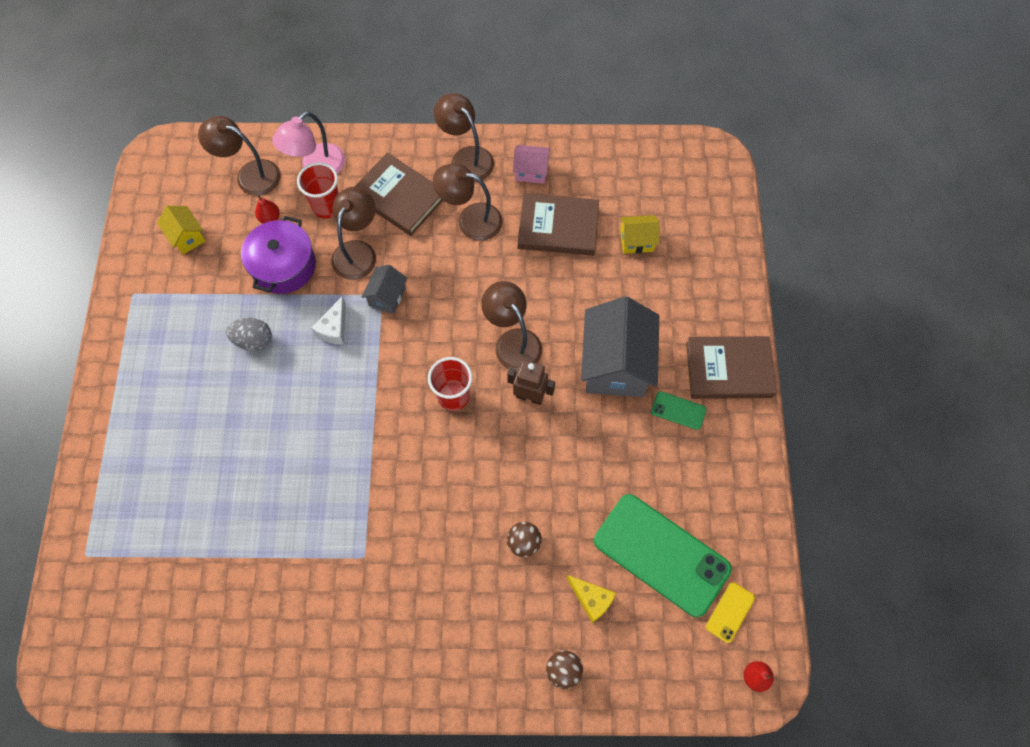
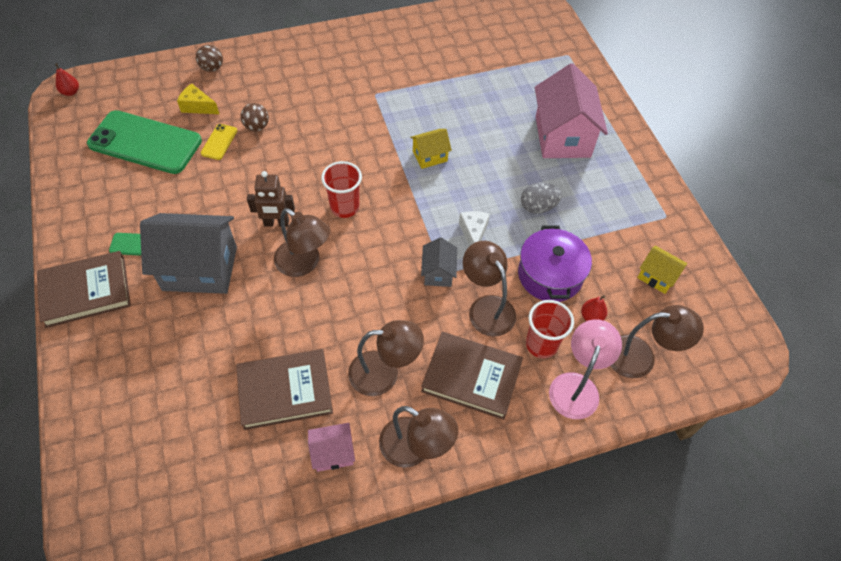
camera: 160 degrees right, 10 degrees down
(174, 423) = (562, 137): none -> pink house
(358, 251) = (486, 307): brown lamp -> brown lamp turned 150 degrees clockwise
(616, 364) = (200, 269): grey house -> grey house turned 75 degrees counterclockwise
(636, 241) = (192, 399): yellow house -> yellow house (430, 156)
(730, 612) = (89, 121): yellow phone -> yellow phone (219, 142)

